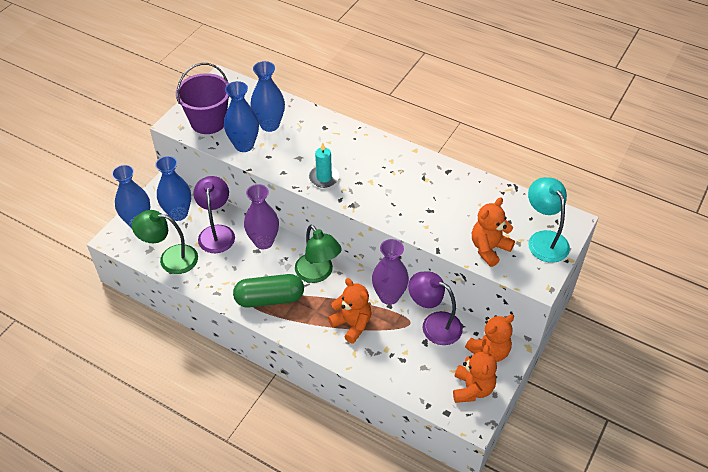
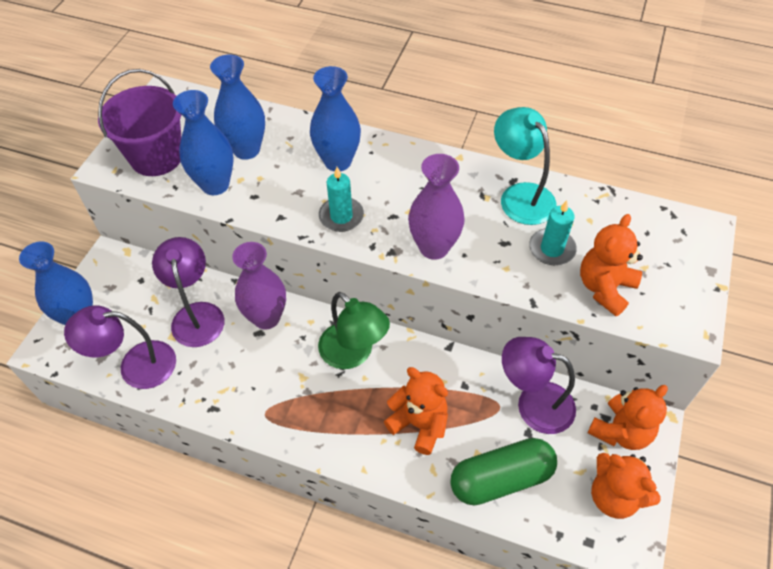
camera: 10 degrees left, 5 degrees up
(170, 259) = (136, 366): green lamp -> purple lamp
(178, 213) = (136, 295): blue vase -> blue vase (338, 161)
(269, 299) = (292, 404): green capsule -> green capsule (501, 479)
(389, 296) = (460, 371): purple vase -> purple vase (434, 247)
(461, 219) = (551, 249): none -> turquoise candle
(472, 389) = (614, 496): orange teddy bear -> orange teddy bear turned 135 degrees clockwise
(544, 239) = (676, 262): turquoise lamp -> turquoise lamp (520, 195)

